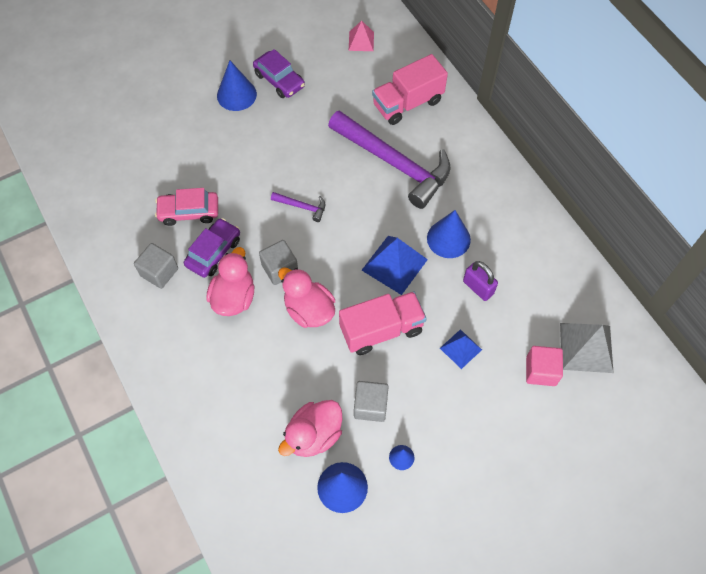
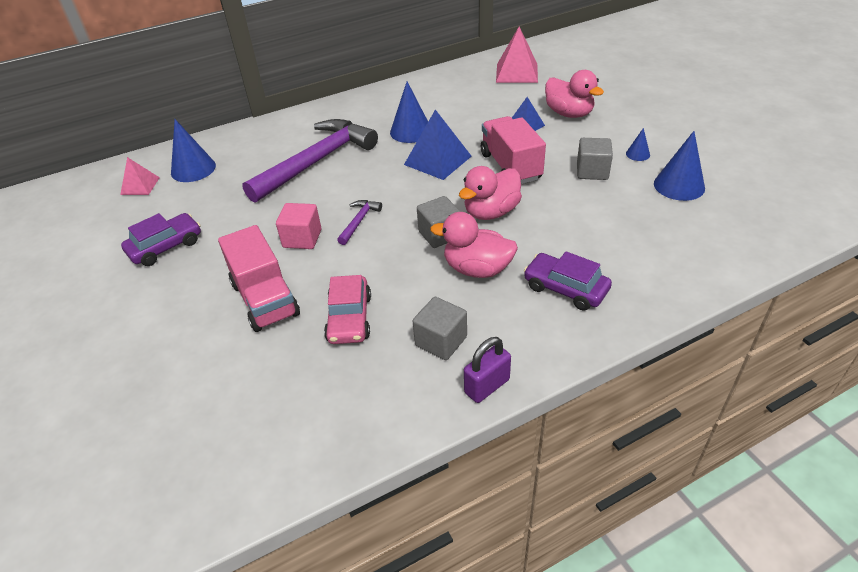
camera: 85 degrees left, 20 degrees down
(213, 252) = (414, 290): purple car -> purple car (565, 288)
(236, 95) = (171, 284): blue cone -> blue cone (193, 169)
(314, 435) = (632, 204): pink duck -> pink duck (569, 113)
(407, 103) = (242, 154): pink truck -> pink truck (265, 299)
(478, 287) = (463, 117): purple padlock -> purple padlock (487, 386)
(541, 371) = (540, 90): pink cube -> pink cube (302, 238)
(586, 347) = (517, 72): grey pyramid -> pink pyramid

